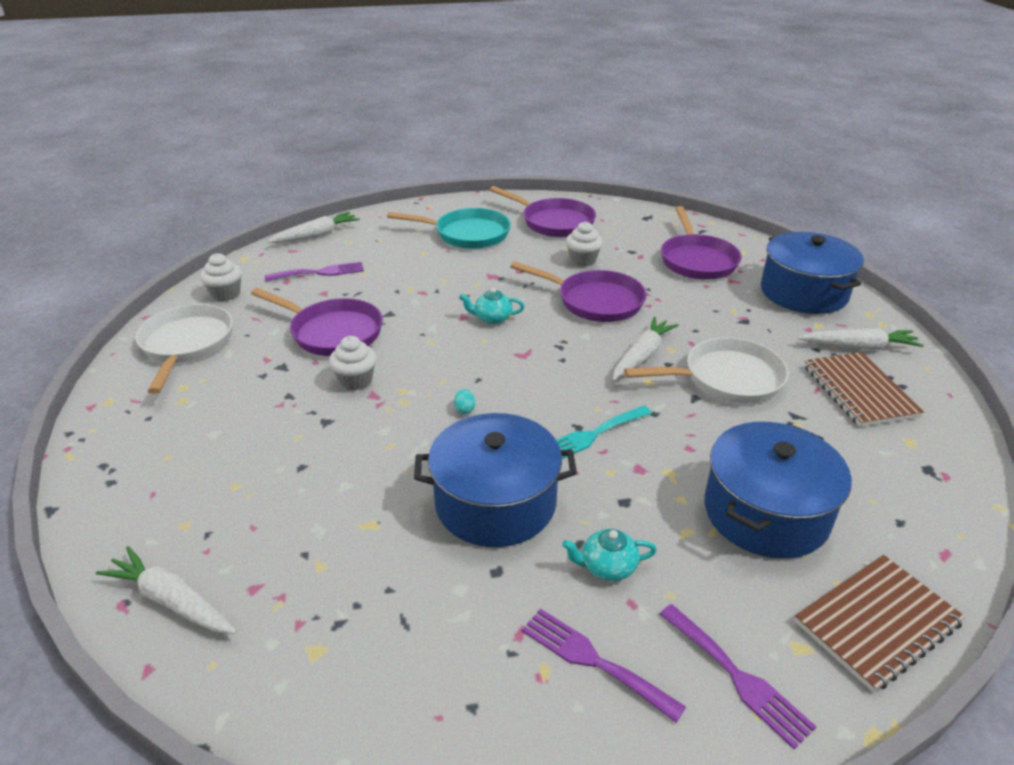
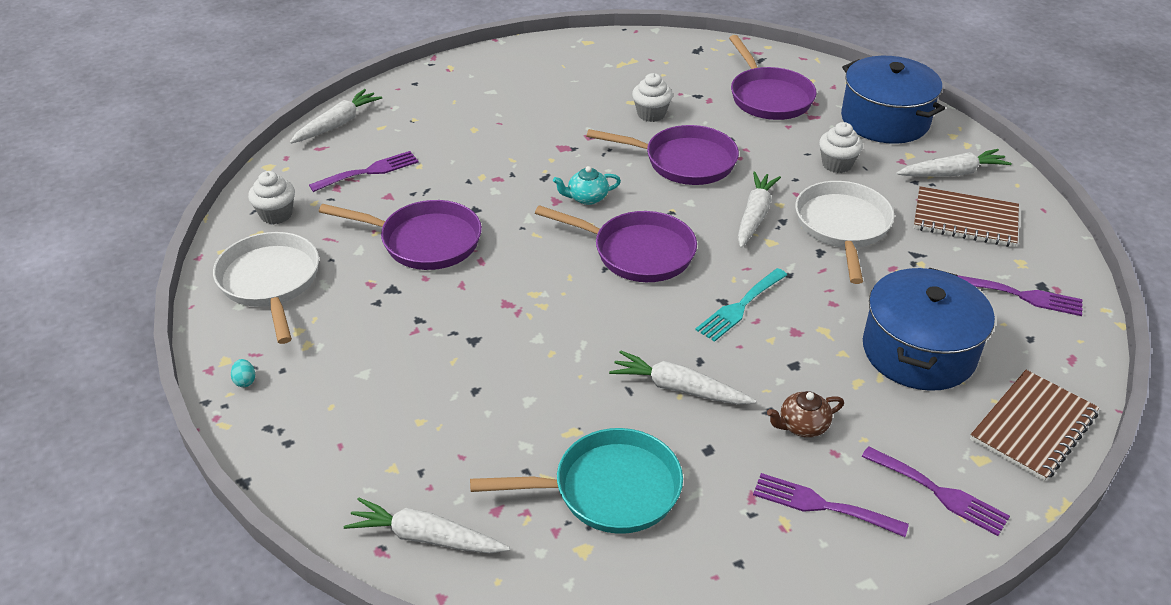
camera: 15 degrees left, 5 degrees up
(356, 381) = (480, 291): white cupcake -> white cupcake (837, 164)
(465, 409) = (606, 302): turquoise egg -> turquoise egg (245, 381)
(467, 234) = (511, 98): turquoise pan -> turquoise pan (609, 489)
(495, 502) = (679, 388): blue pot -> white carrot
(554, 222) = (600, 70): purple pan -> purple pan (637, 252)
(607, 566) = (802, 426): turquoise teapot -> brown teapot
(726, 378) = (842, 227): white pan -> white pan turned 60 degrees counterclockwise
(859, 391) = (965, 219): brown notebook -> brown notebook turned 45 degrees counterclockwise
(903, 476) = (1023, 296): none -> purple fork

